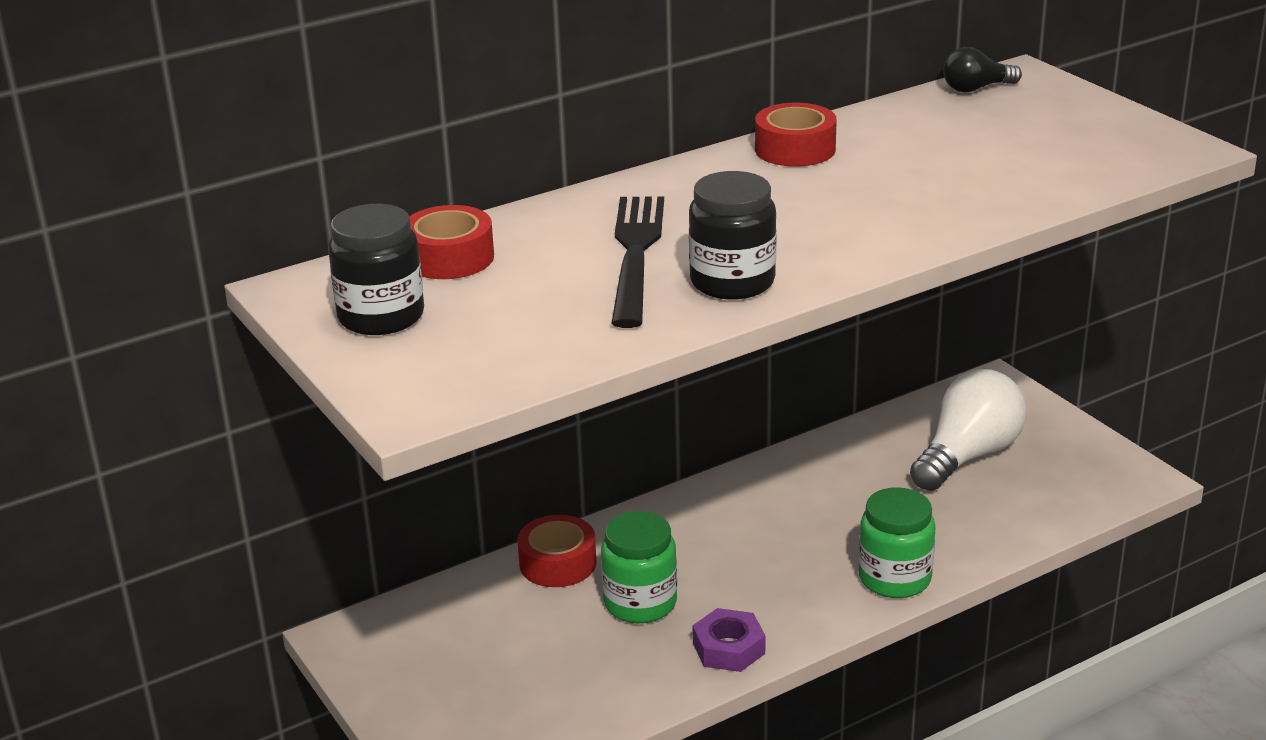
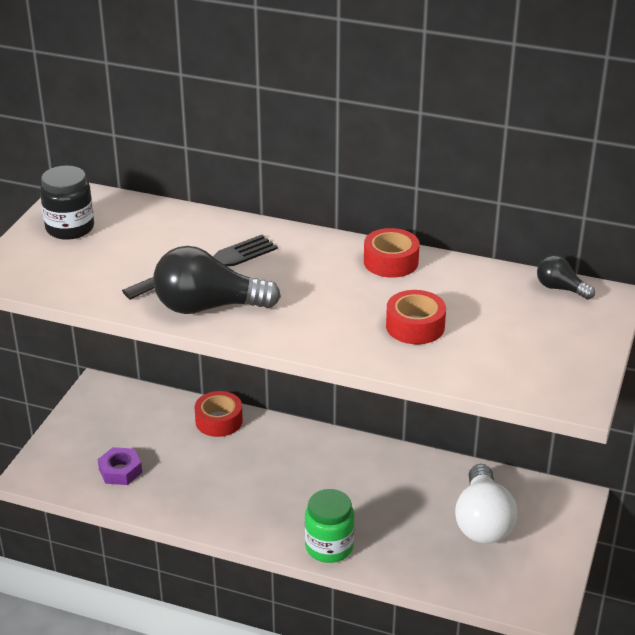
camera: 50 degrees right, 5 degrees up
(449, 258) = (145, 218): red tape -> red tape (415, 326)
(640, 603) = (214, 465): green jar -> none
(729, 648) = (208, 514): purple nut -> purple nut (120, 471)
(732, 282) = (208, 307): black jar -> black light bulb
(968, 455) = (482, 522): white light bulb -> white light bulb turned 90 degrees clockwise

